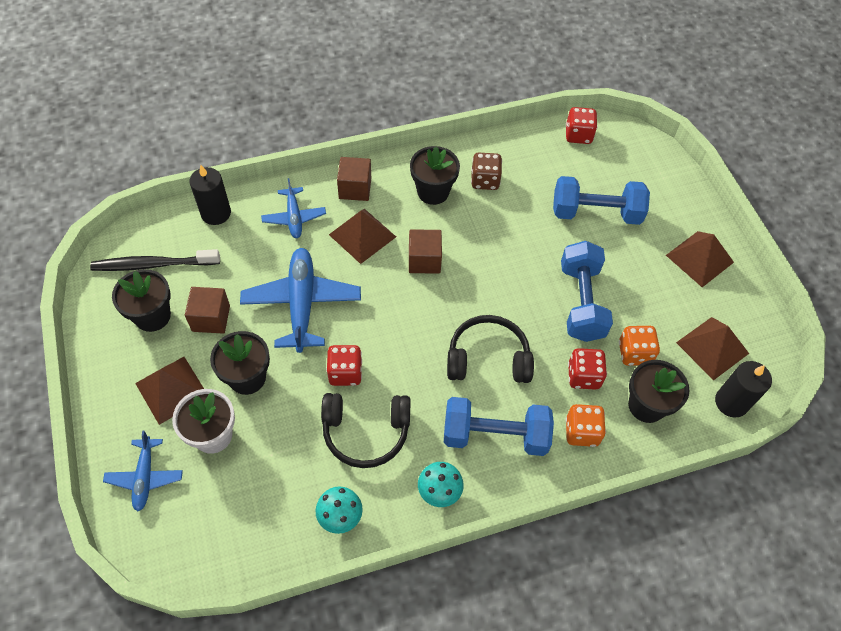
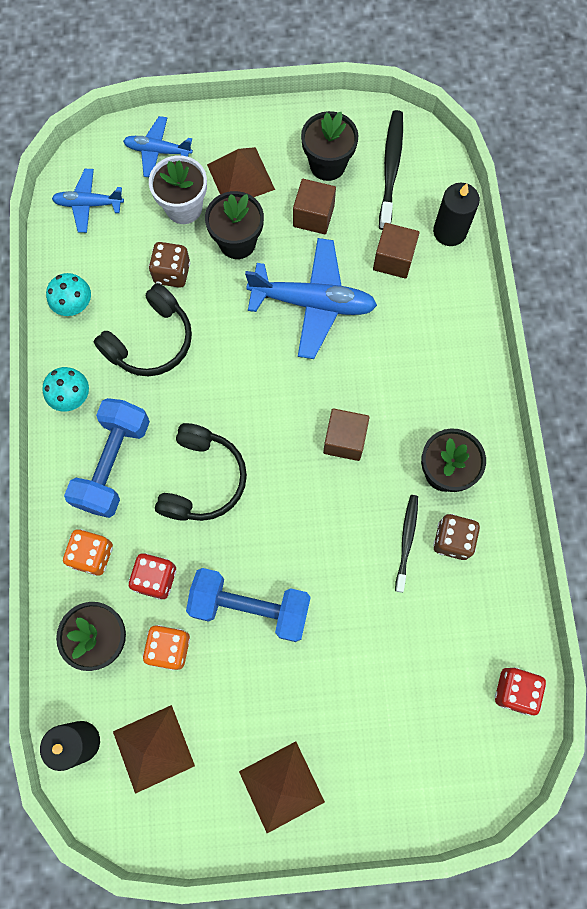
camera: 105 degrees right, 15 degrees up
(289, 429) = (172, 273): none -> brown dice
(294, 217) = (430, 310): blue plane -> blue plane (89, 204)
(345, 373) = (221, 332): red dice -> none
(355, 188) = (463, 382): brown cube -> brown cube (393, 259)
(362, 235) = (392, 379): brown pyramid -> none
(366, 432) = (151, 341): black headphones -> black headphones turned 150 degrees counterclockwise
(495, 208) = (406, 541): none -> black toothbrush
(596, 213) = (377, 670): blue dumbbell -> none

